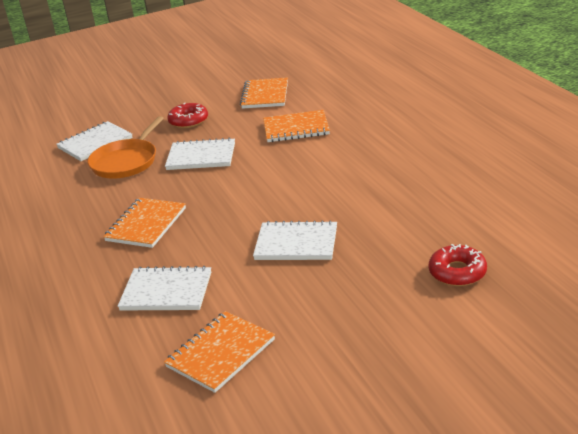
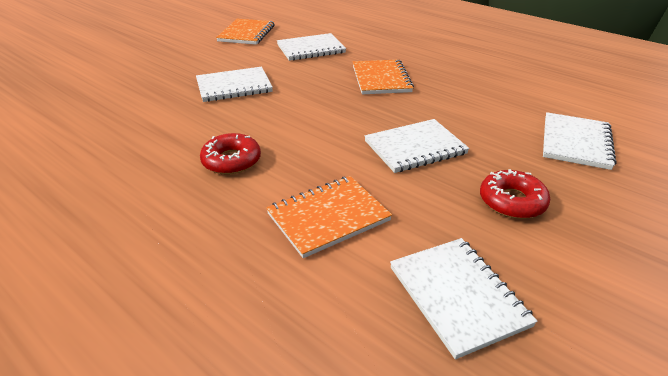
camera: 150 degrees right, 5 degrees up
(126, 161) = (494, 127): orange pan -> none
(265, 95) = (457, 296): orange notebook -> white notebook
(457, 272) = (89, 89): red donut -> red donut (231, 161)

